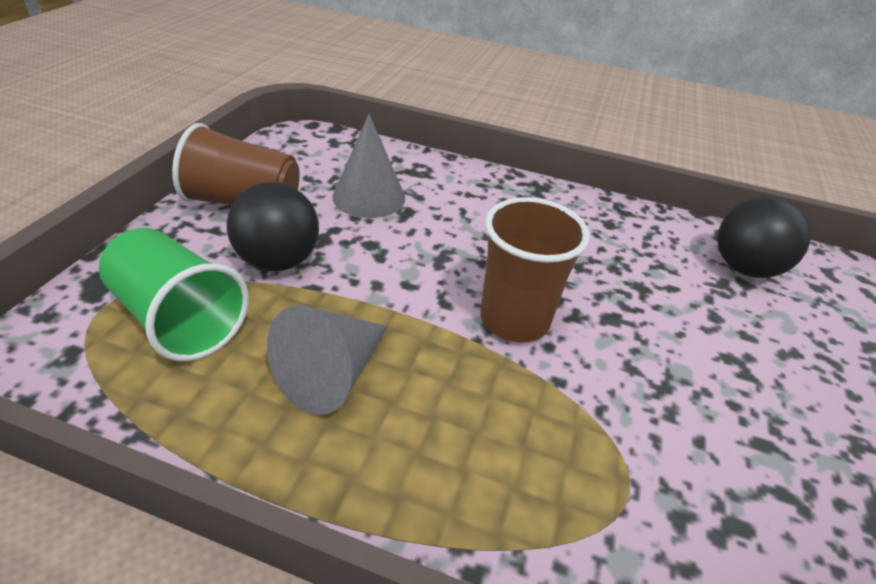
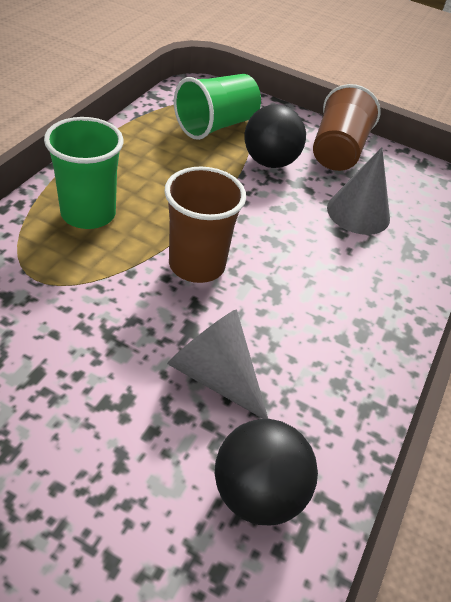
camera: 95 degrees right, 5 degrees up
(332, 374) = (162, 174): grey cone -> grey cone (215, 376)
(463, 454) = (88, 214): none -> green cup

